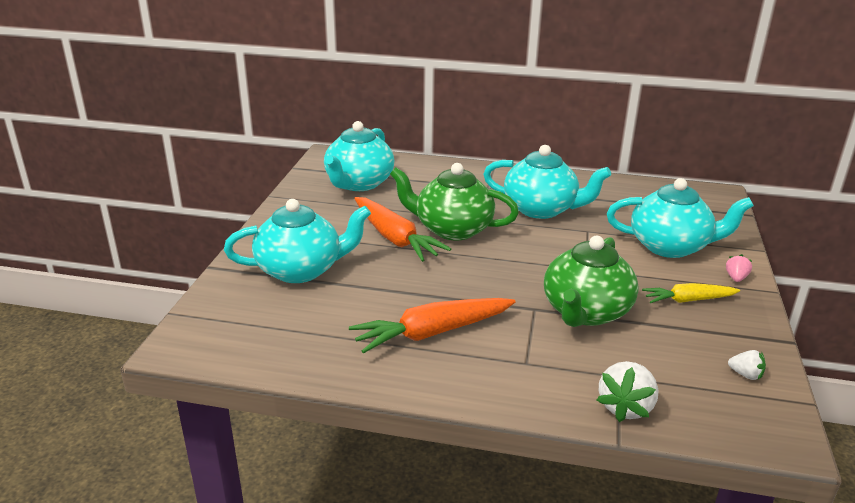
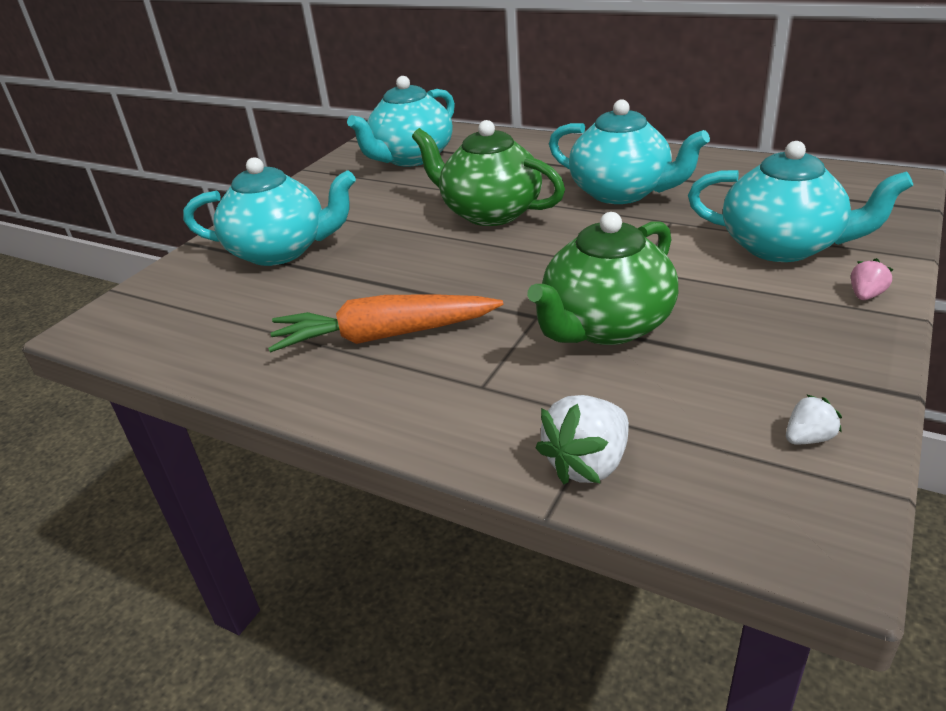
camera: 20 degrees right, 5 degrees up
(395, 238) = (412, 220): orange carrot -> none
(688, 300) = (770, 321): yellow carrot -> none
(745, 374) = (808, 438): white strawberry -> white strawberry turned 75 degrees counterclockwise

